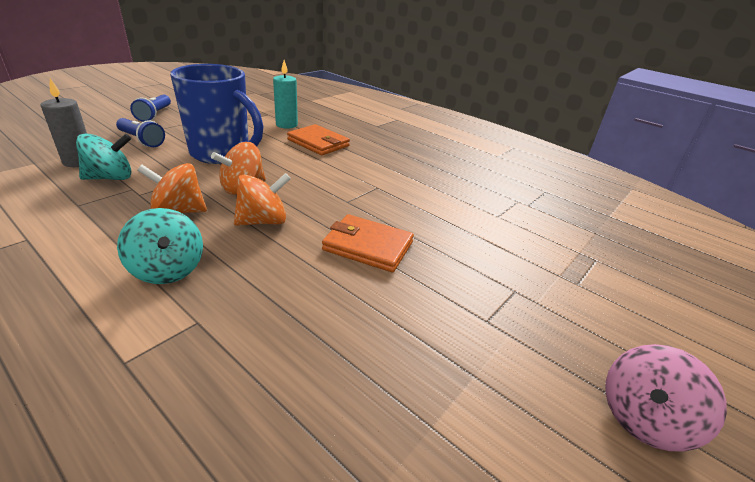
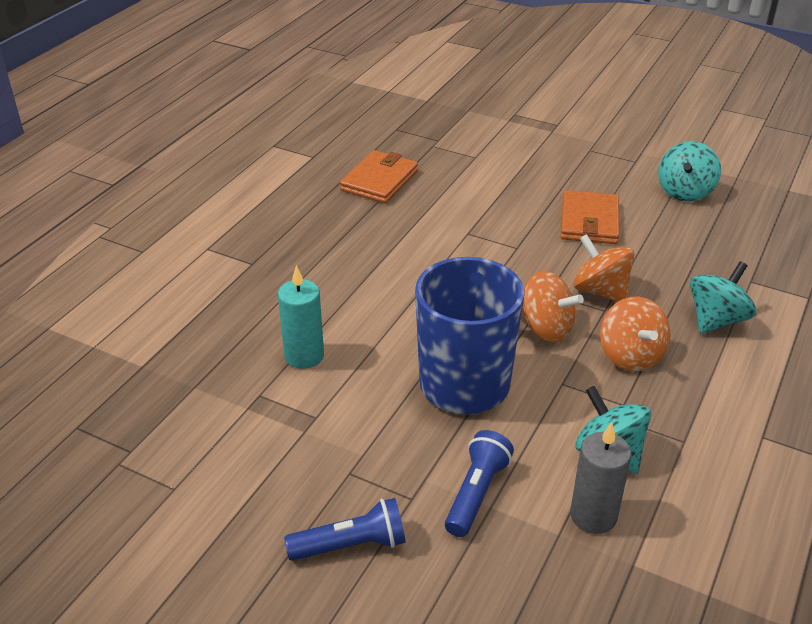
camera: 100 degrees left, 5 degrees up
(318, 143) = (363, 304): orange wallet -> orange wallet (379, 180)
(402, 340) = (685, 192): none -> turquoise spinning top
(644, 419) = (669, 115): pink spinning top -> none

